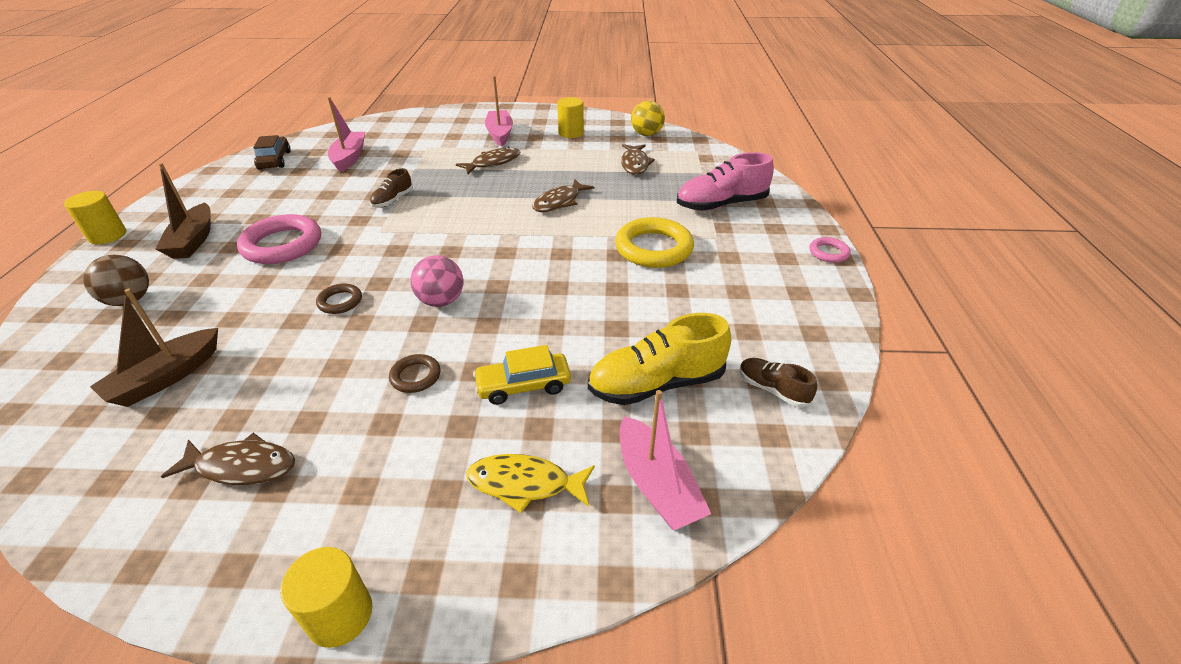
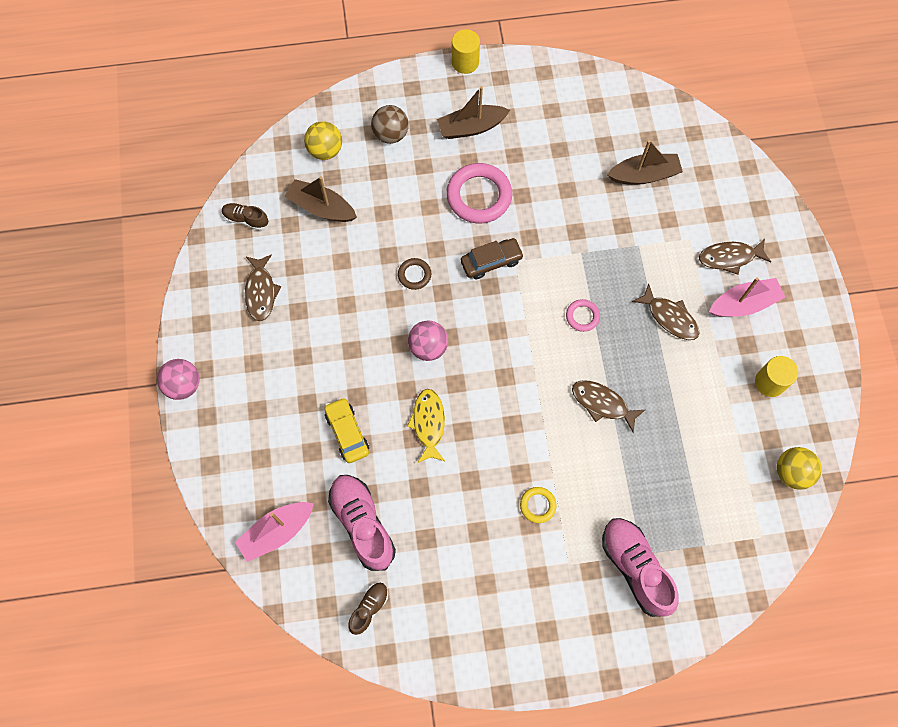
camera: 80 degrees right, 30 degrees up
(80, 364) = (325, 150): none -> yellow ball
(275, 160) = (620, 111): brown car -> brown car (491, 261)
(340, 615) = (183, 385): yellow cylinder -> pink ball
(349, 158) = (644, 175): pink boat -> brown boat
(393, 200) = (570, 251): brown shoe -> brown shoe (246, 219)
(415, 376) = (345, 359): brown ring -> none
(525, 484) = (268, 453): yellow fish -> yellow fish (428, 424)
(635, 164) = (706, 468): brown fish -> brown fish (730, 257)
(653, 248) = (537, 505): yellow ring -> yellow ring, size x0.50
(656, 384) = (362, 524): yellow shoe -> pink shoe
(828, 253) = (564, 674): pink ring -> pink ring (582, 316)

